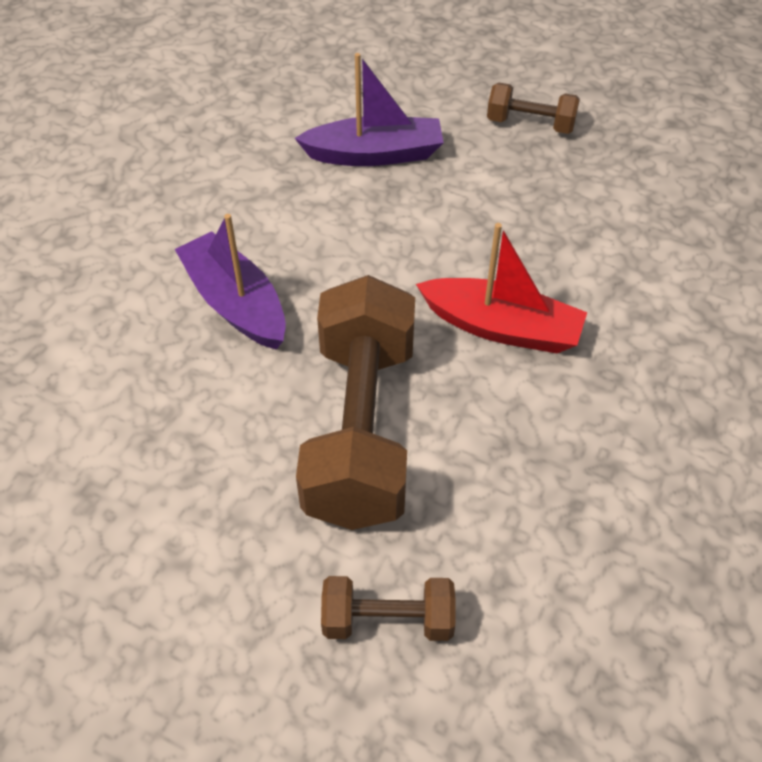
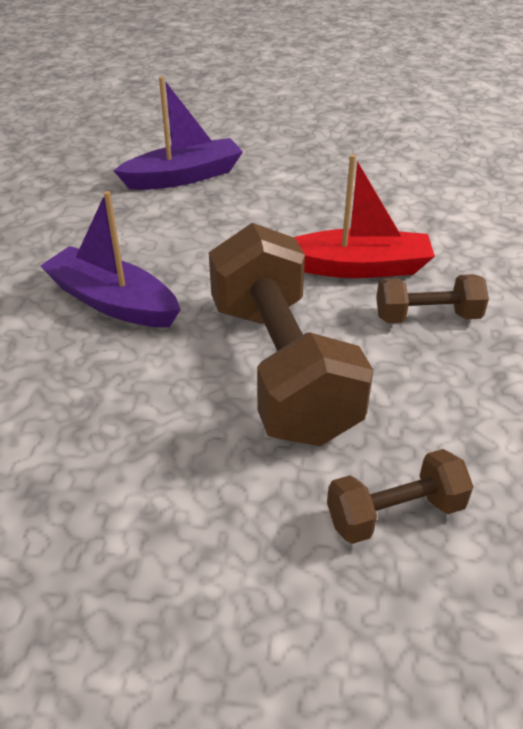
camera: 20 degrees left, 10 degrees down
(530, 124) = (299, 137): brown dumbbell -> brown dumbbell (427, 317)

